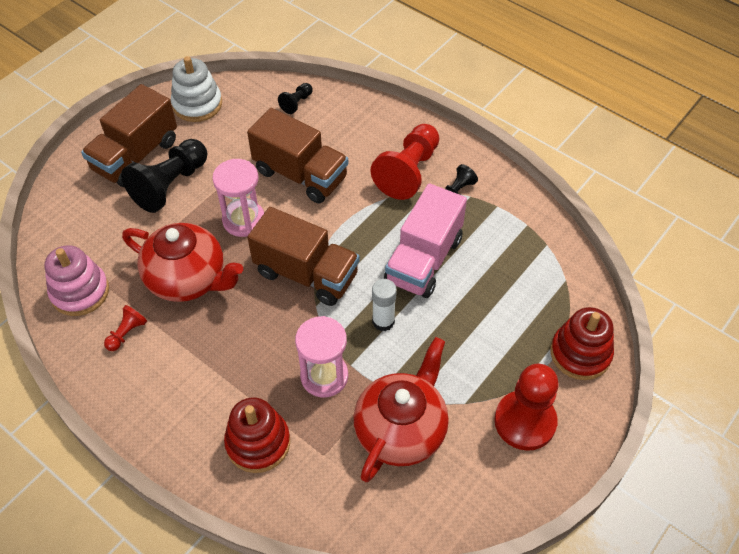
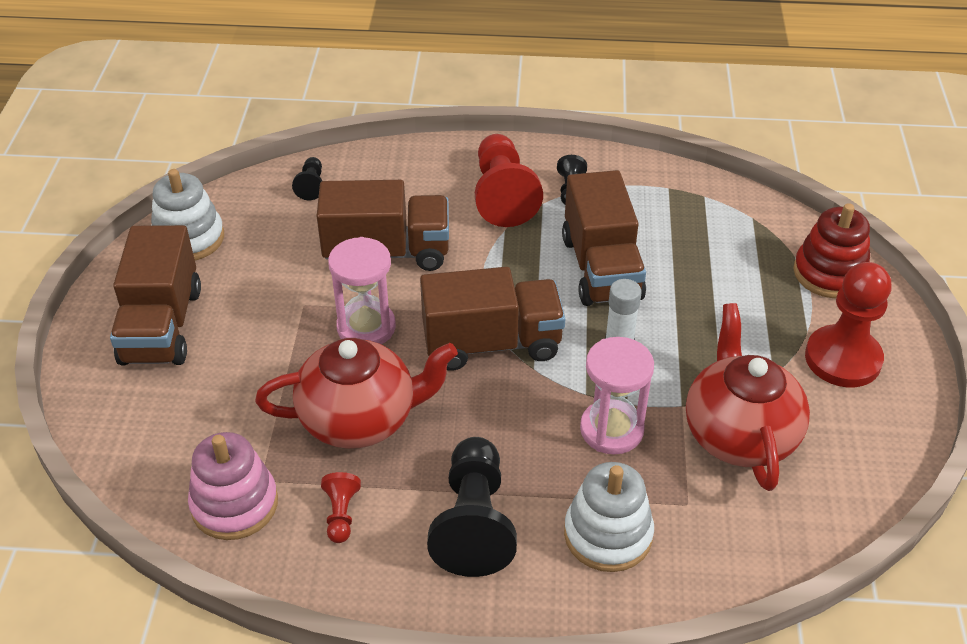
camera: 35 degrees left, 10 degrees down
(170, 185) = (239, 335): black pawn -> black pawn (473, 522)
(258, 443) = (608, 534): red stacking toy -> white stacking toy
(424, 260) = (601, 268): pink truck -> brown truck

